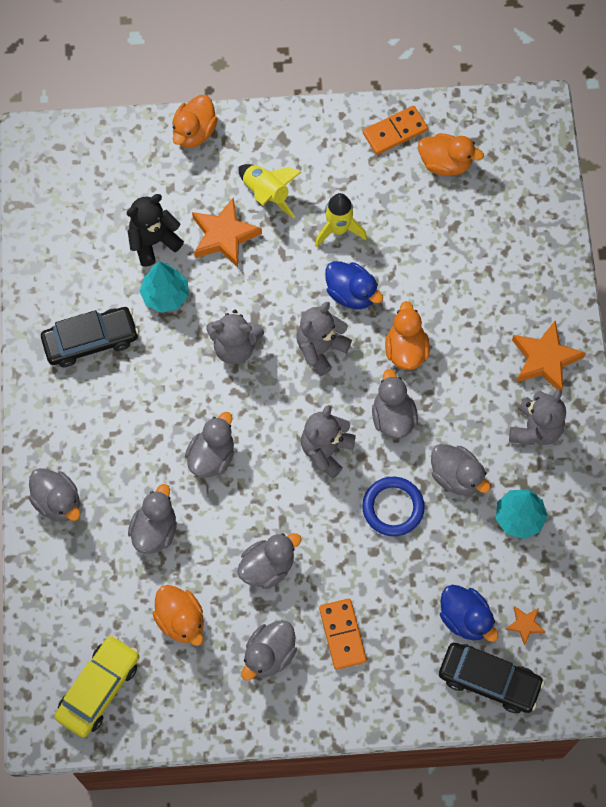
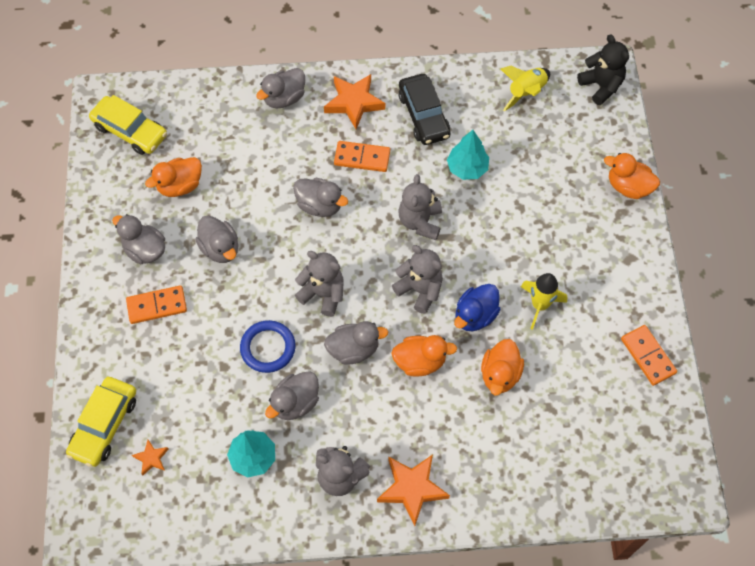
camera: 90 degrees right, 5 degrees down
(148, 410) = (362, 158): none -> orange domino
(153, 241) = (517, 158): black teddy bear -> black teddy bear (601, 86)
(155, 530) = (257, 165): grey duck -> none
(224, 236) = (526, 212): orange star -> orange star (354, 102)
(266, 194) = (571, 245): yellow rocket -> yellow rocket (526, 93)
(445, 163) = (618, 402): orange duck -> orange duck (500, 374)
(465, 618) = (162, 407): blue duck -> none
(489, 680) = (104, 425): black car -> yellow car

